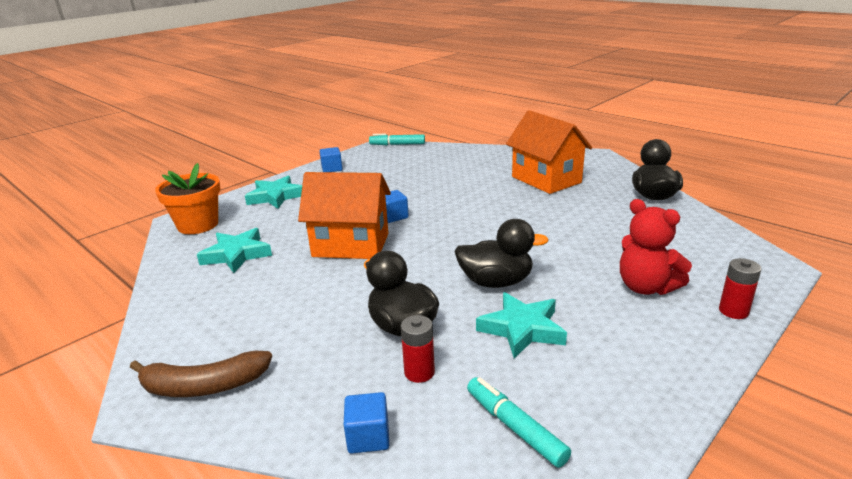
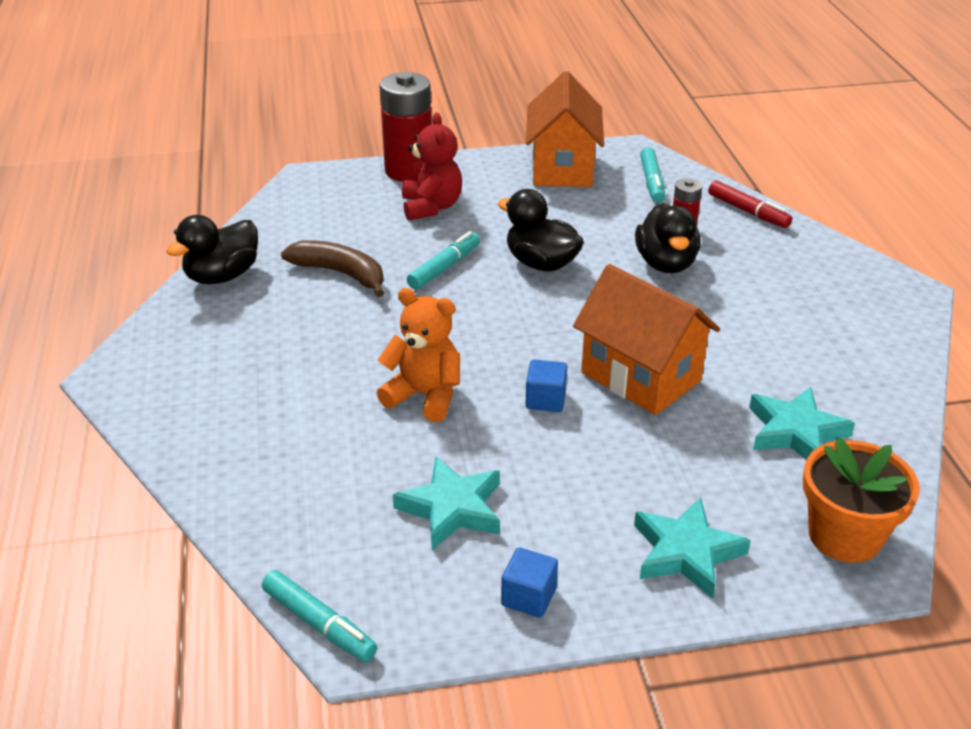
camera: 145 degrees left, 10 degrees up
(203, 386) = (860, 287): brown banana -> brown banana (340, 273)
(368, 437) = (748, 211): blue cube -> red marker
(455, 196) = (424, 396): none -> orange teddy bear
(522, 329) = (573, 222): turquoise star -> turquoise star (452, 508)
(546, 180) = (268, 364): orange house -> orange house (562, 168)
(552, 251) = (444, 267): none -> turquoise marker
(733, 311) = (409, 171): red battery -> red battery, size x2.01

